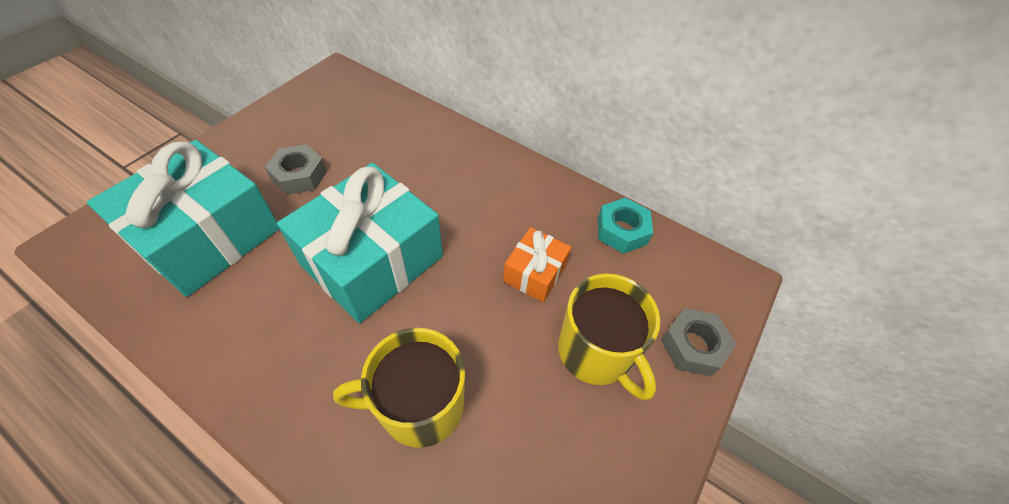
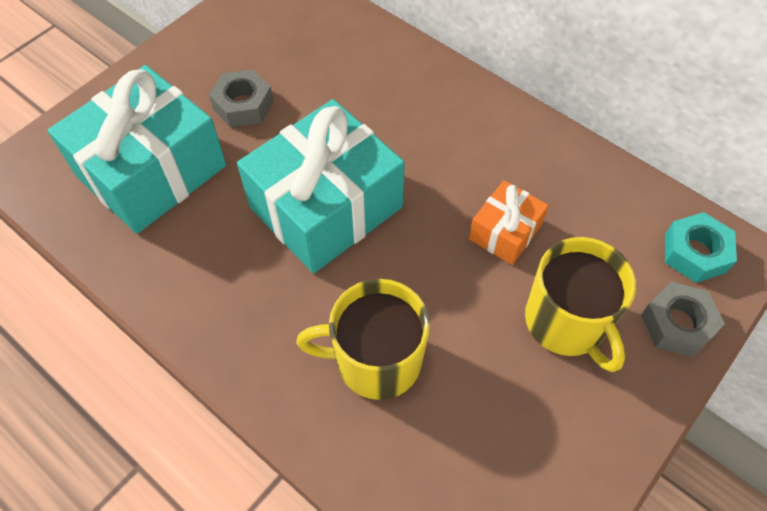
camera: 10 degrees right, 5 degrees up
(621, 231) = (610, 189): turquoise nut -> turquoise nut (695, 253)

